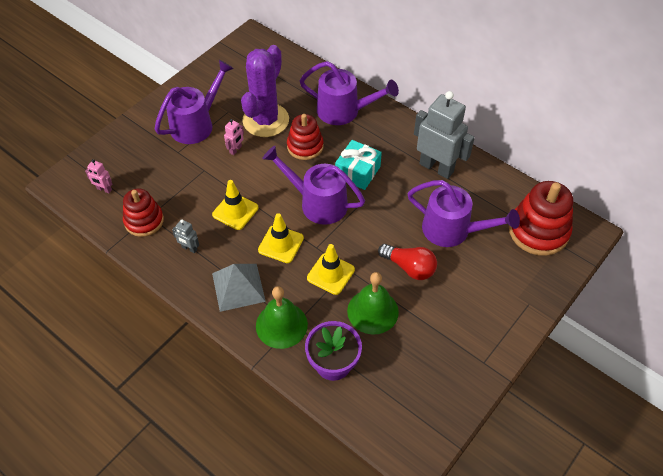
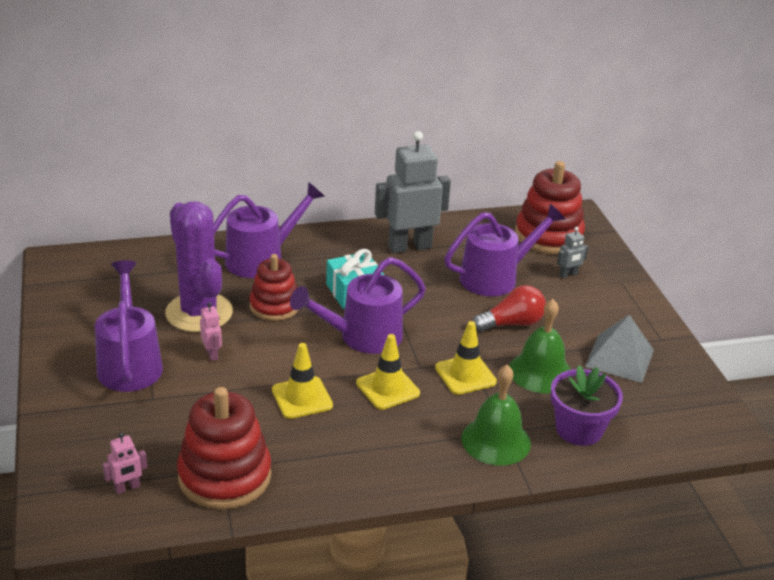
camera: 55 degrees left, 20 degrees down
(144, 221) = (224, 476): red stacking toy -> red stacking toy, size x1.52
(189, 248) = (313, 458): grey robot -> grey robot (568, 275)
(238, 287) = (412, 447): grey pyramid -> grey pyramid (619, 358)

